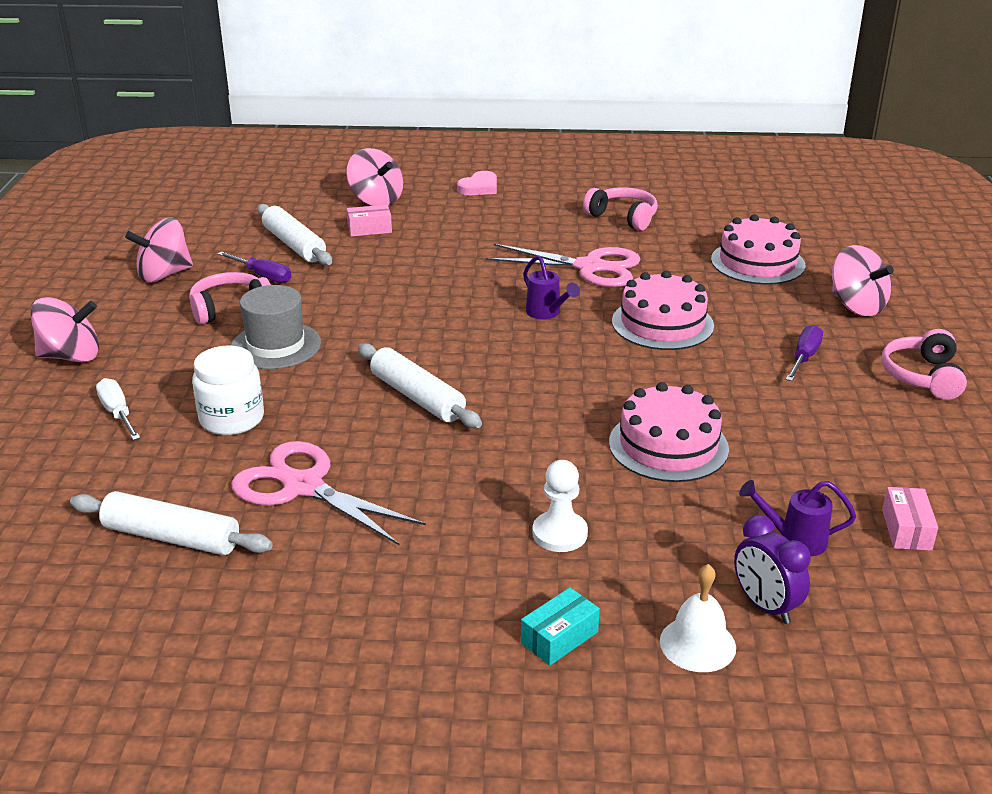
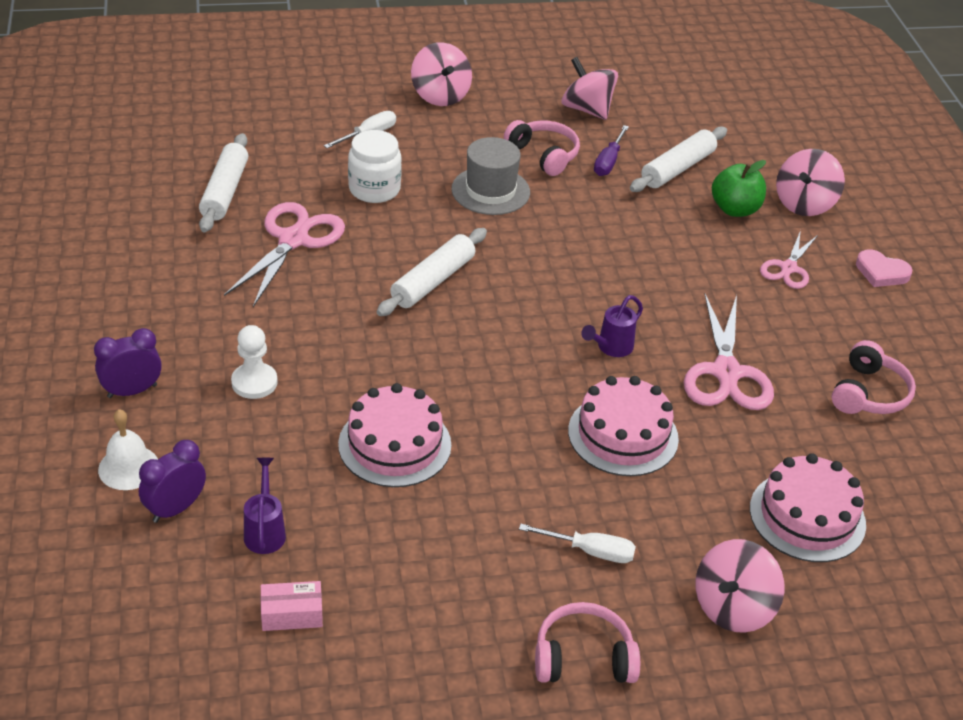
camera: 75 degrees right, 10 degrees up
(369, 229) = (735, 209): pink box -> green apple
(461, 221) = (788, 268): none -> pink scissors
(559, 637) = (132, 391): turquoise box -> purple clock
(804, 358) = (590, 551): purple screwdriver -> white screwdriver

